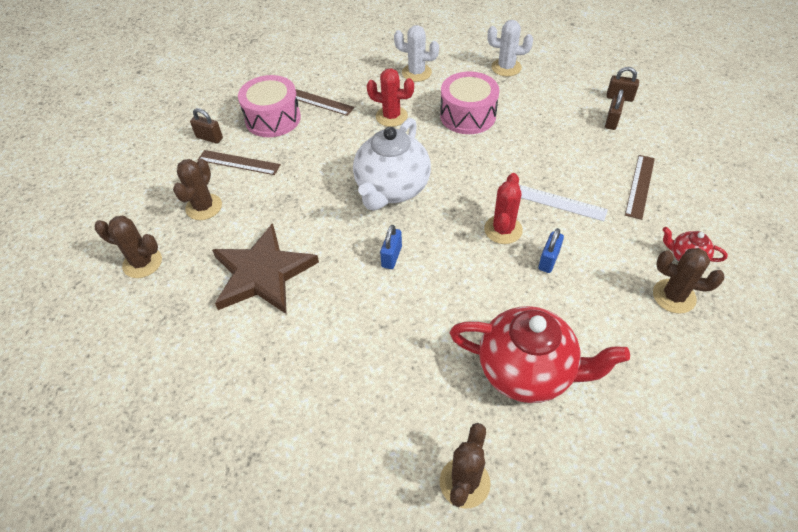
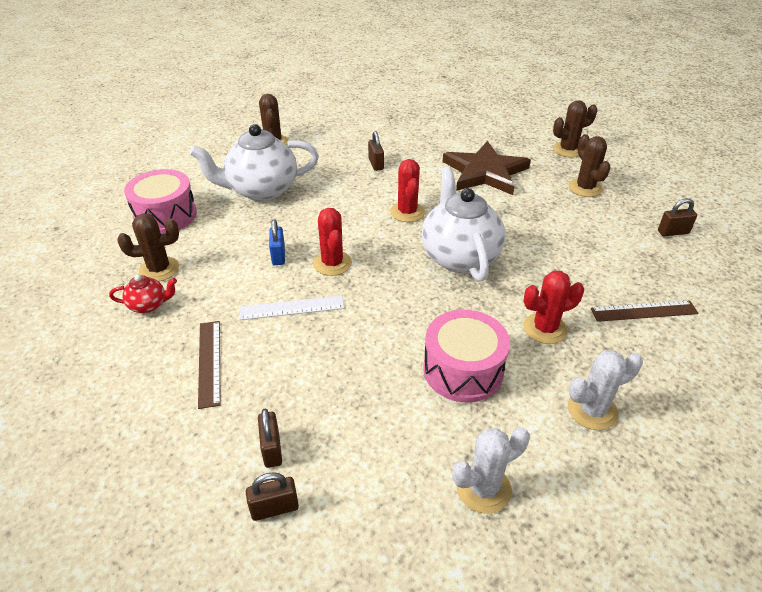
camera: 145 degrees right, 10 degrees down
(239, 162) = (614, 224): brown ruler -> none
(273, 118) = (653, 272): pink drum -> pink drum (165, 215)
(362, 350) = (376, 164): none -> brown padlock
(391, 257) = (407, 212): blue padlock -> red cactus
(527, 371) = (261, 190): red teapot -> white teapot

